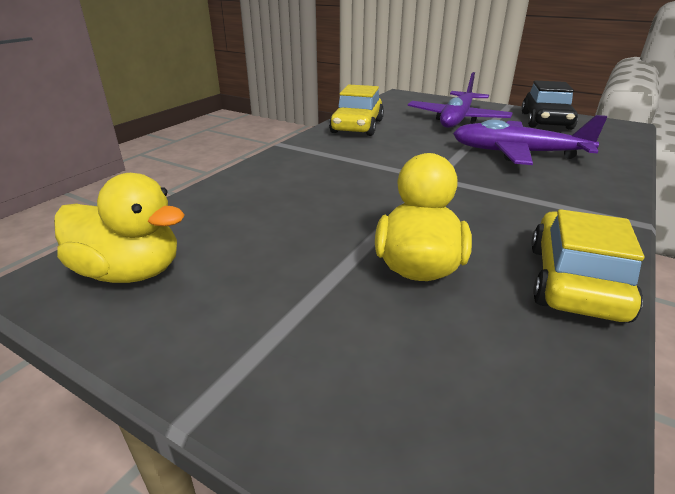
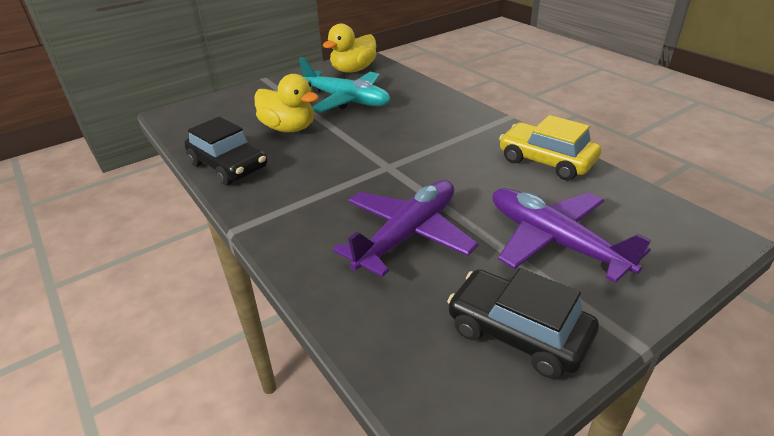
camera: 115 degrees right, 5 degrees up
(282, 243) = (346, 100): none -> turquoise plane
(574, 281) = (228, 166): yellow car -> black car

